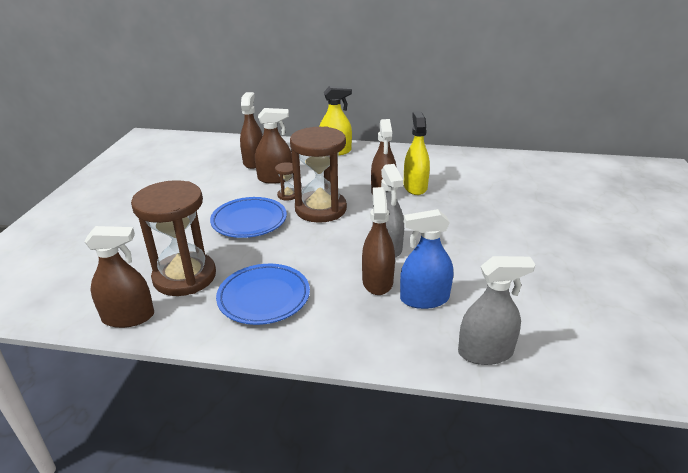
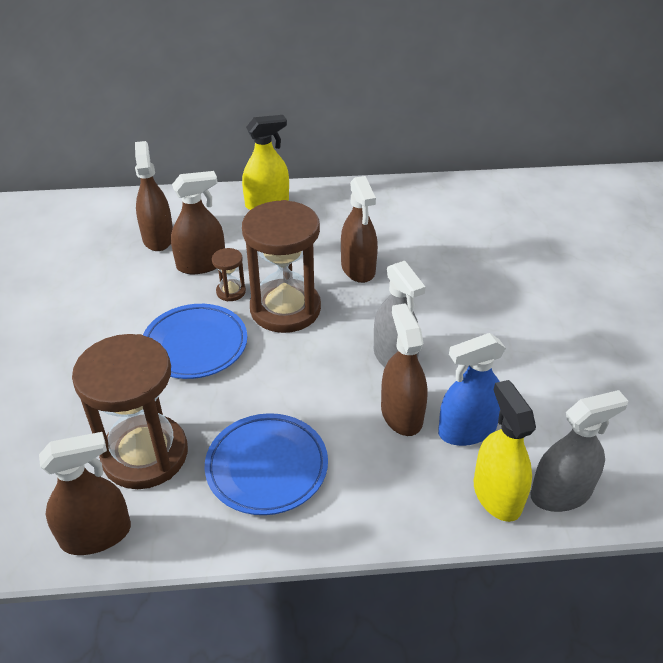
camera: 15 degrees left, 10 degrees up
(415, 187) = (396, 252): yellow spray bottle -> yellow spray bottle (497, 495)

